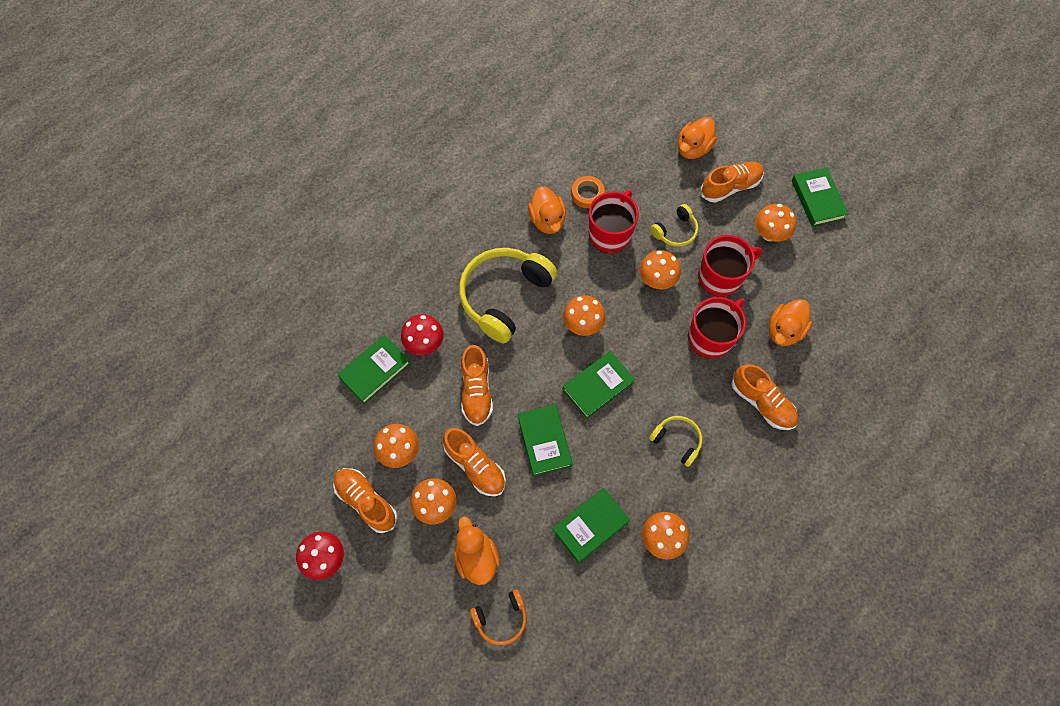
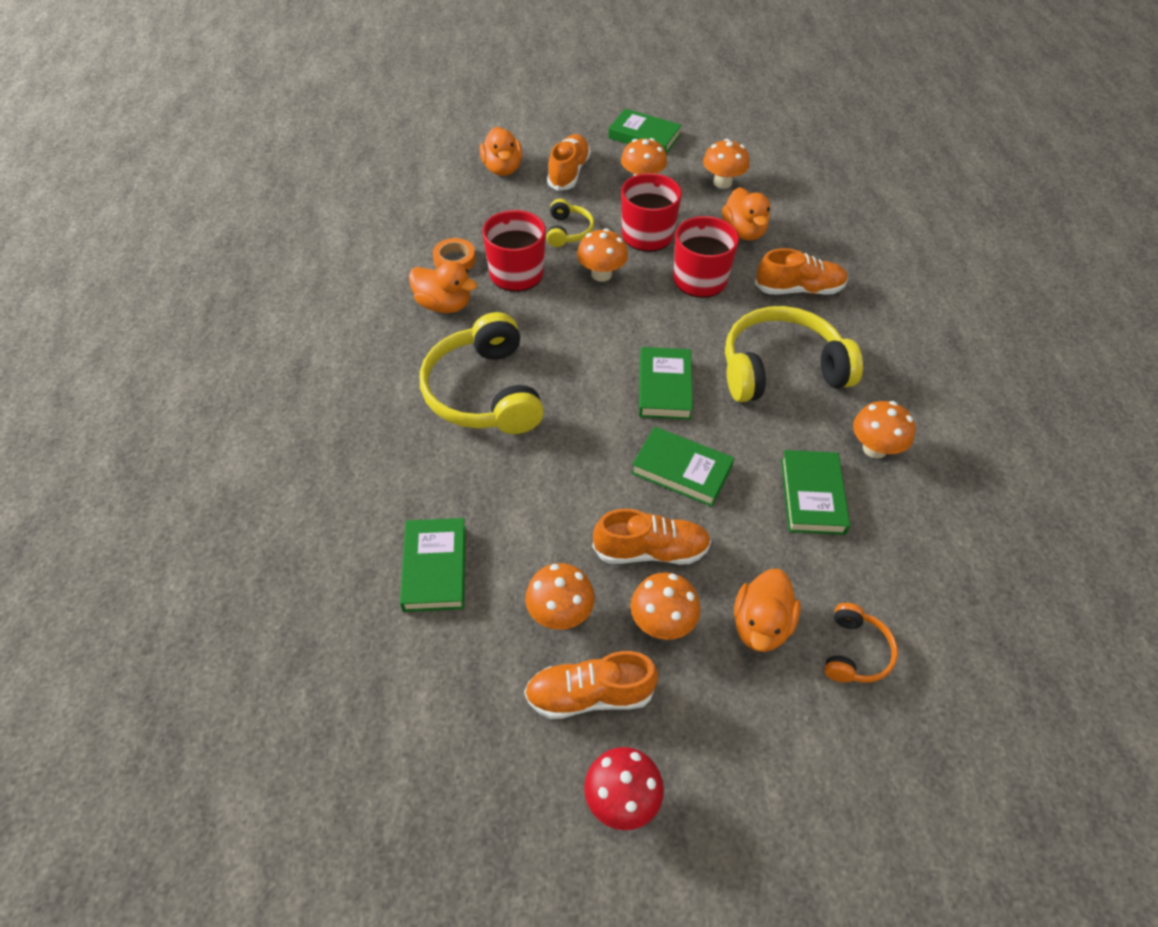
camera: 50 degrees left, 15 degrees down
(424, 343) = (456, 496): red mushroom -> none
(476, 391) = (564, 489): orange shoe -> none
(476, 557) = (761, 625): orange duck -> orange duck turned 90 degrees counterclockwise
(582, 324) = (586, 354): orange mushroom -> orange mushroom (722, 182)
(677, 441) = (781, 369): yellow headphones -> yellow headphones, size x2.04

